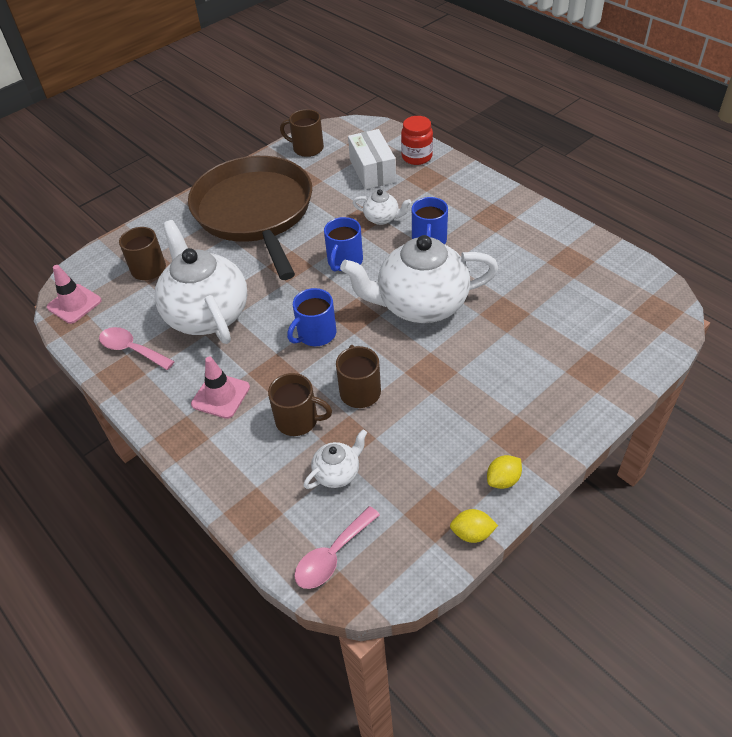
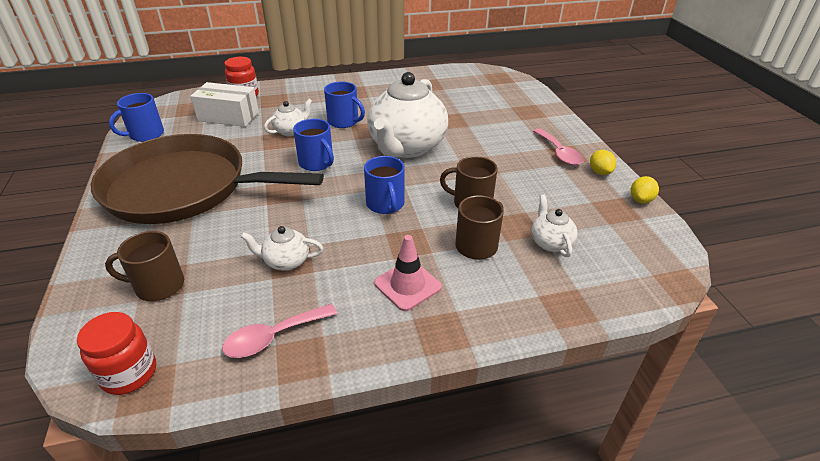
camera: 65 degrees left, 10 degrees down
(74, 304) = (129, 373): pink traffic cone -> red jar
(207, 314) = (286, 261): white teapot -> white teapot, size x0.44
(307, 148) = (145, 135): brown mug -> blue mug
(332, 555) = (635, 273): pink spoon -> pink spoon (559, 153)

